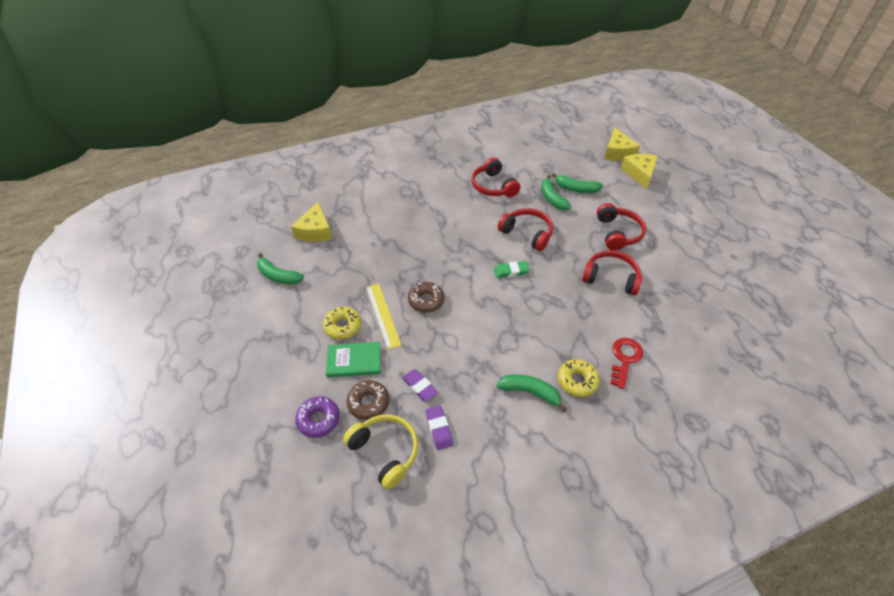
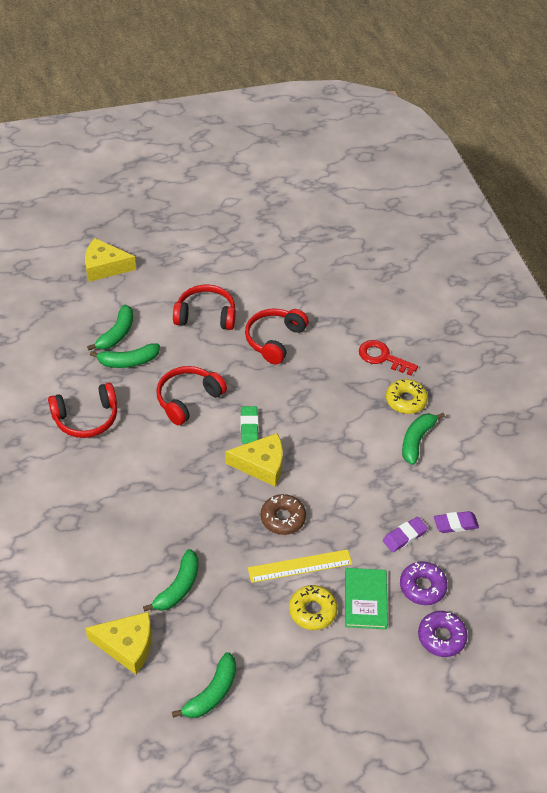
camera: 85 degrees left, 0 degrees up
(360, 249) = (178, 587): none -> green banana
(368, 403) = (422, 587): brown donut -> purple donut
(385, 452) = (480, 574): yellow headphones -> none
(617, 152) = (55, 275): yellow cheese -> yellow cheese (261, 465)

